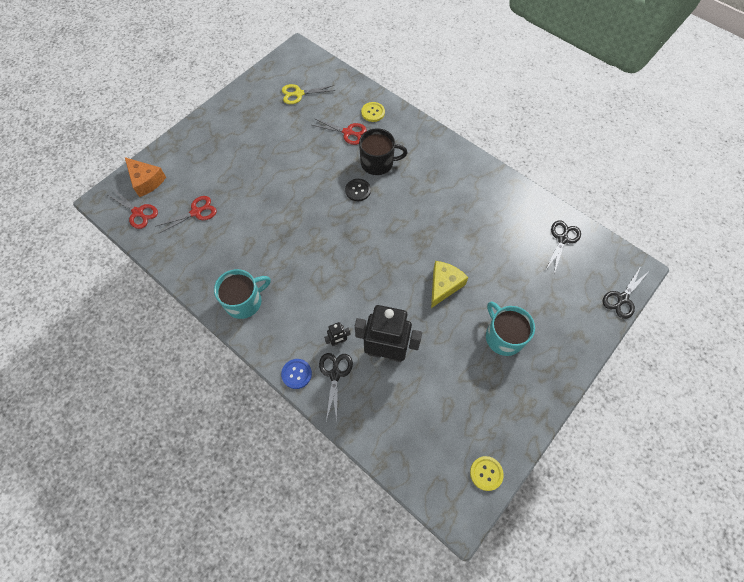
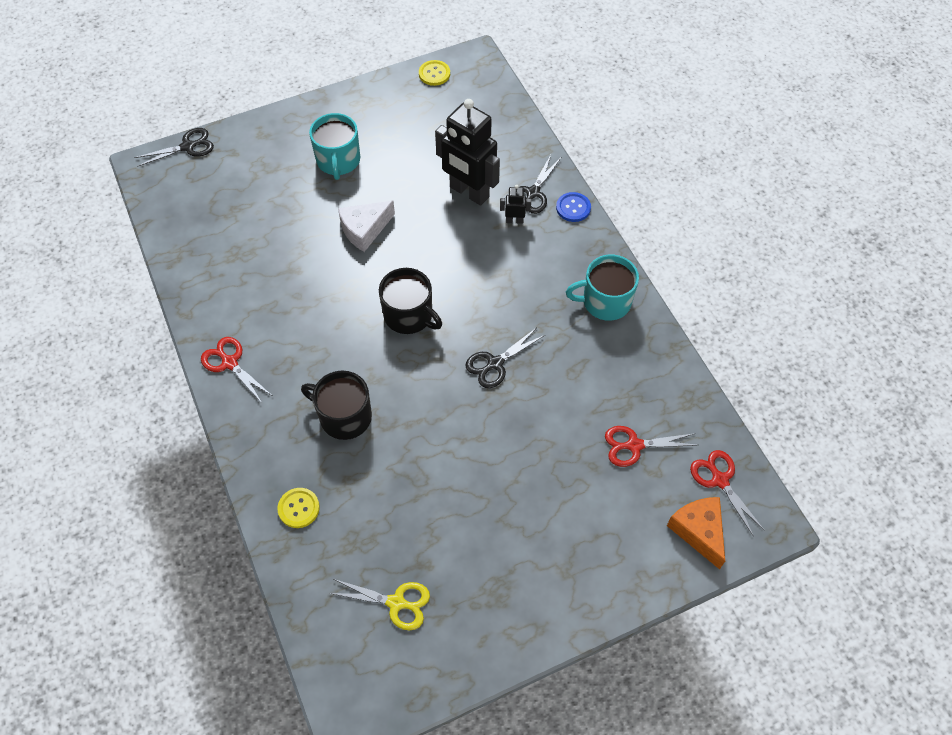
camera: 155 degrees left, 5 degrees down
(348, 132) = (358, 487): red scissors -> red scissors (229, 363)
(358, 190) = (396, 386): black button -> none
(375, 236) = (409, 315): none -> black mug
(444, 285) = (364, 230): yellow cheese -> white cheese
(562, 239) = (192, 225): black scissors -> black scissors (495, 364)

